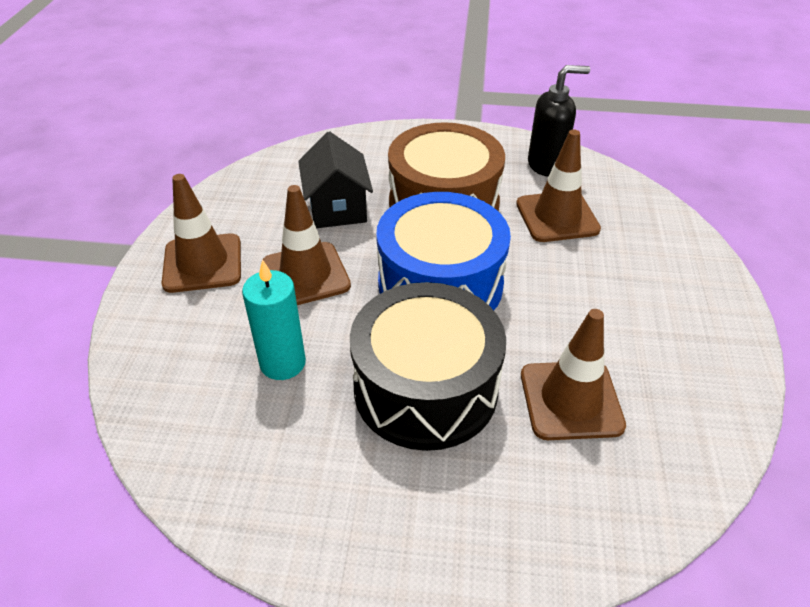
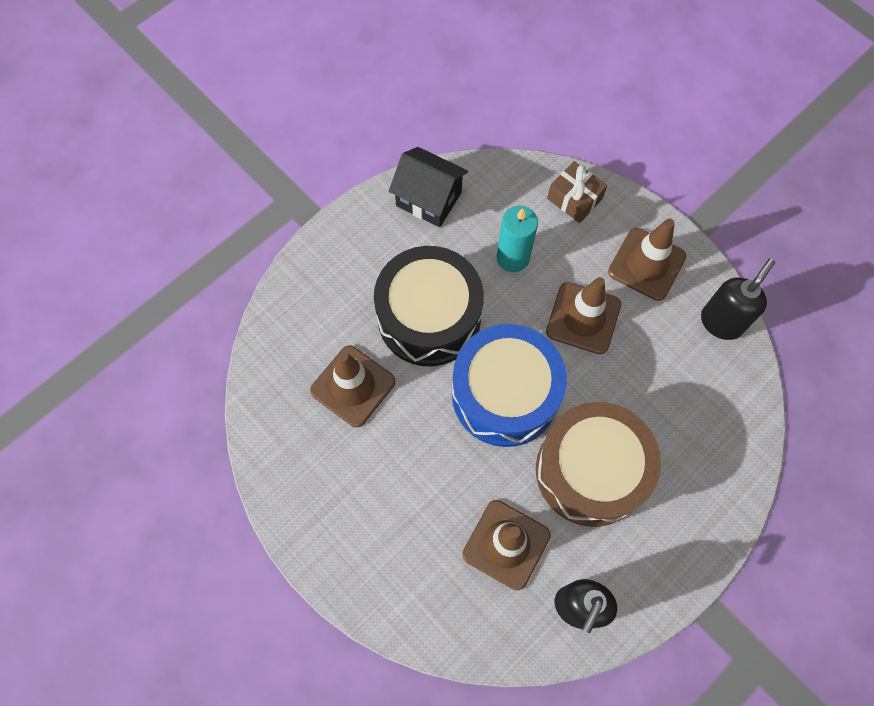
camera: 130 degrees right, 25 degrees up
(156, 355) = (574, 198): none -> brown gift
(227, 197) = (721, 322): none -> black soap dispenser
(337, 208) = (646, 389): black house -> black house (428, 199)

